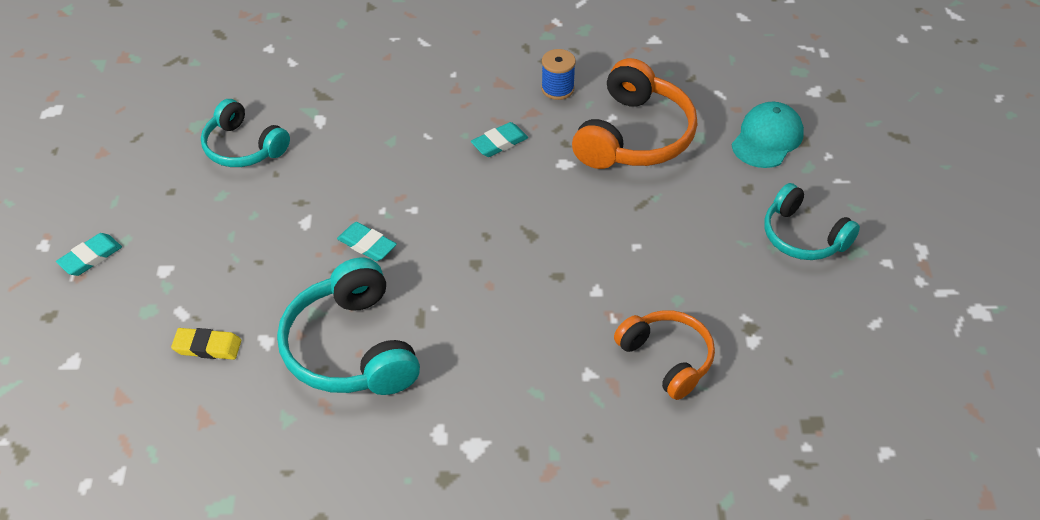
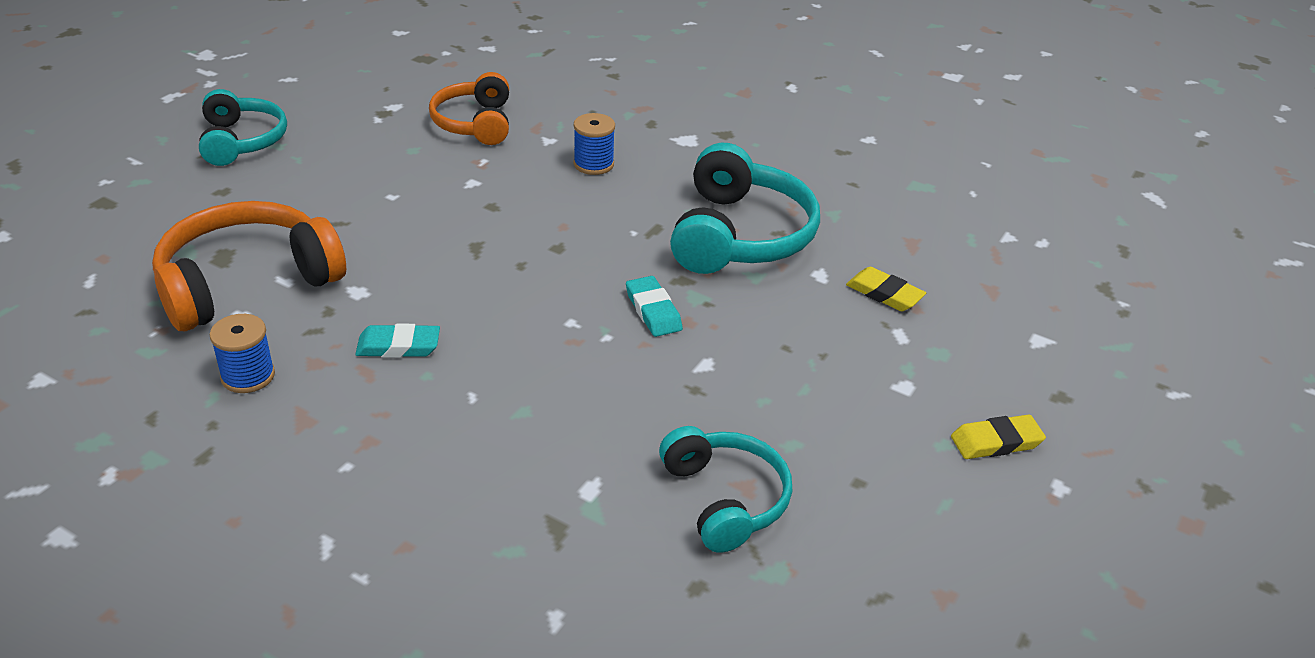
camera: 150 degrees left, 10 degrees down
(90, 257) = (996, 442): turquoise eraser -> yellow eraser
(525, 365) = (593, 164): none -> blue spool
(767, 138) = (127, 219): turquoise cap -> none

